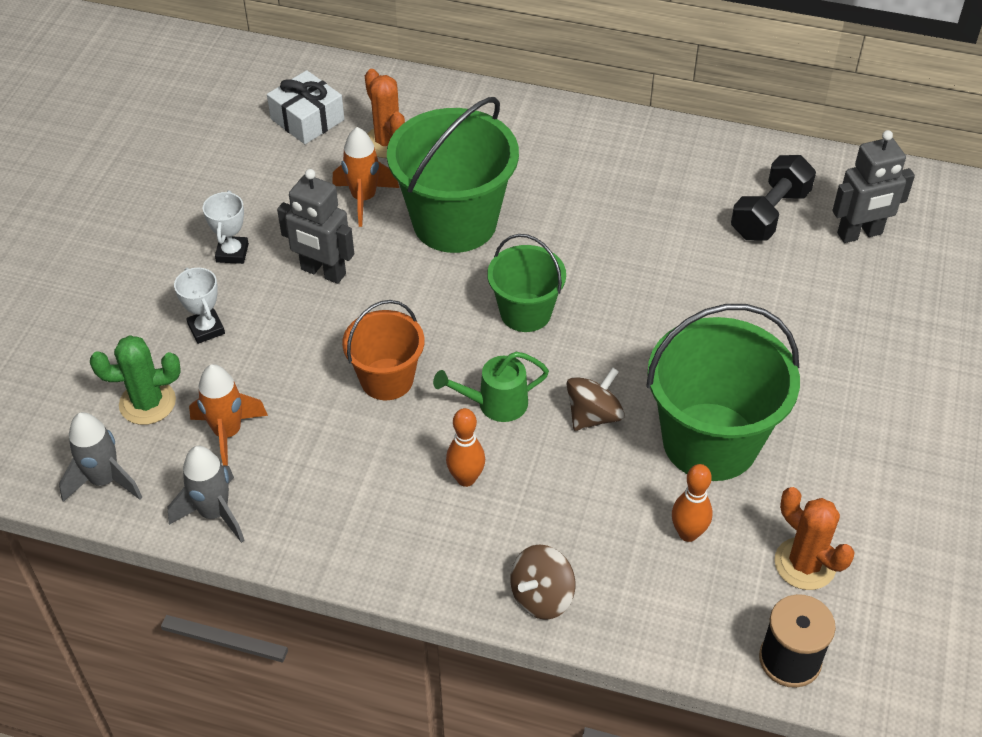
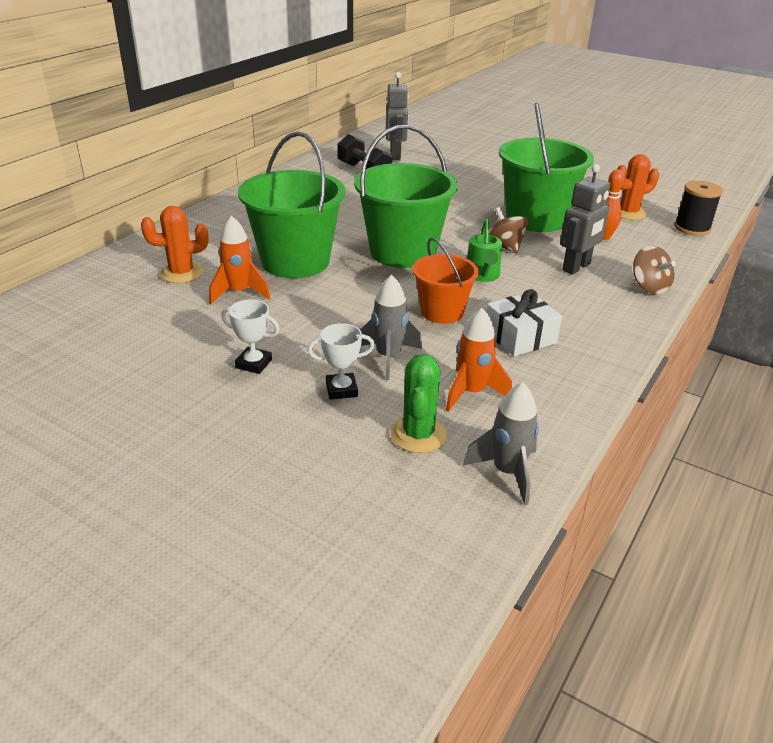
camera: 75 degrees left, 15 degrees down
(214, 513) = (559, 411): grey rocket -> grey rocket (388, 357)
(307, 119) = (114, 304): white gift -> white gift (520, 337)
(323, 272) = (310, 322): grey robot -> grey robot (576, 267)
(466, 478) = (547, 296): orange bowling pin -> none
(525, 312) = (402, 252): green bucket -> green bucket, size x1.73

